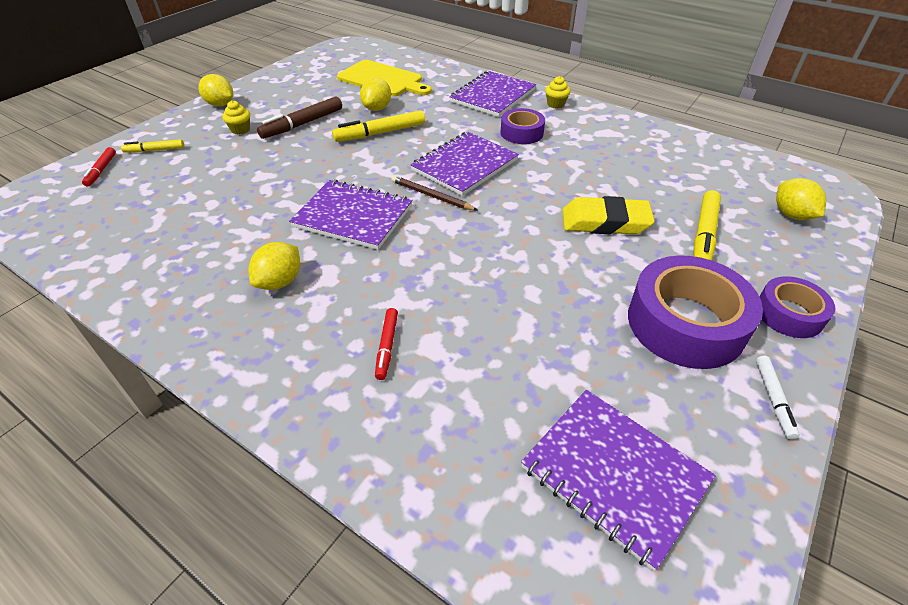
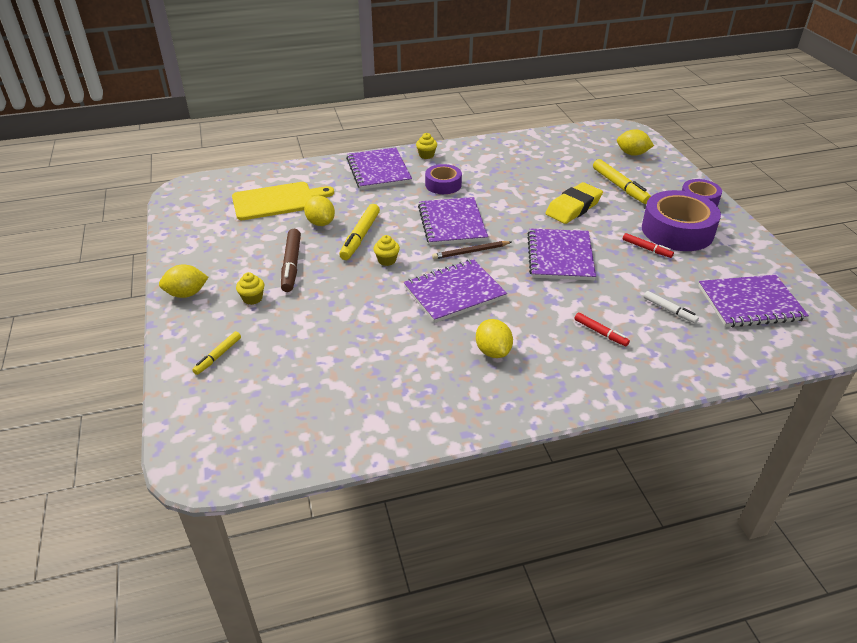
camera: 50 degrees left, 5 degrees down
(101, 170) = (210, 397): red marker -> red marker (646, 249)
(361, 160) = (387, 260): none -> yellow cupcake
(498, 254) = (560, 256): none -> purple notebook
(773, 399) = (744, 237): white marker -> white marker (669, 310)

